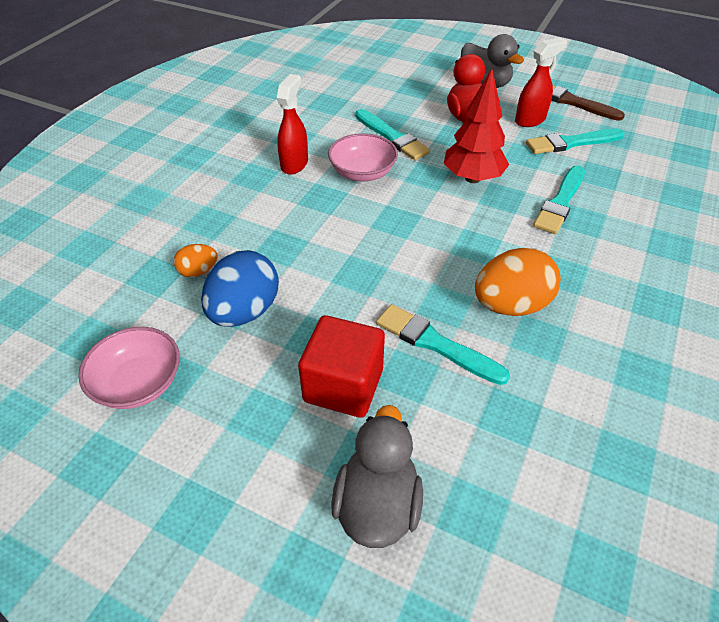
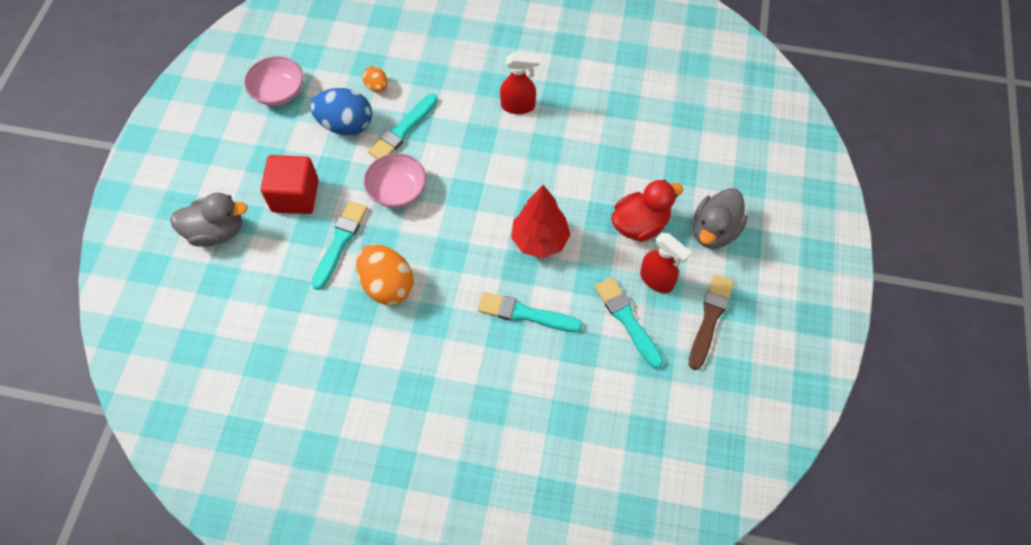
camera: 75 degrees right, 15 degrees up
(362, 173) = (521, 157): pink bowl -> pink bowl (397, 190)
(392, 137) = (583, 167): turquoise brush -> turquoise brush (402, 130)

